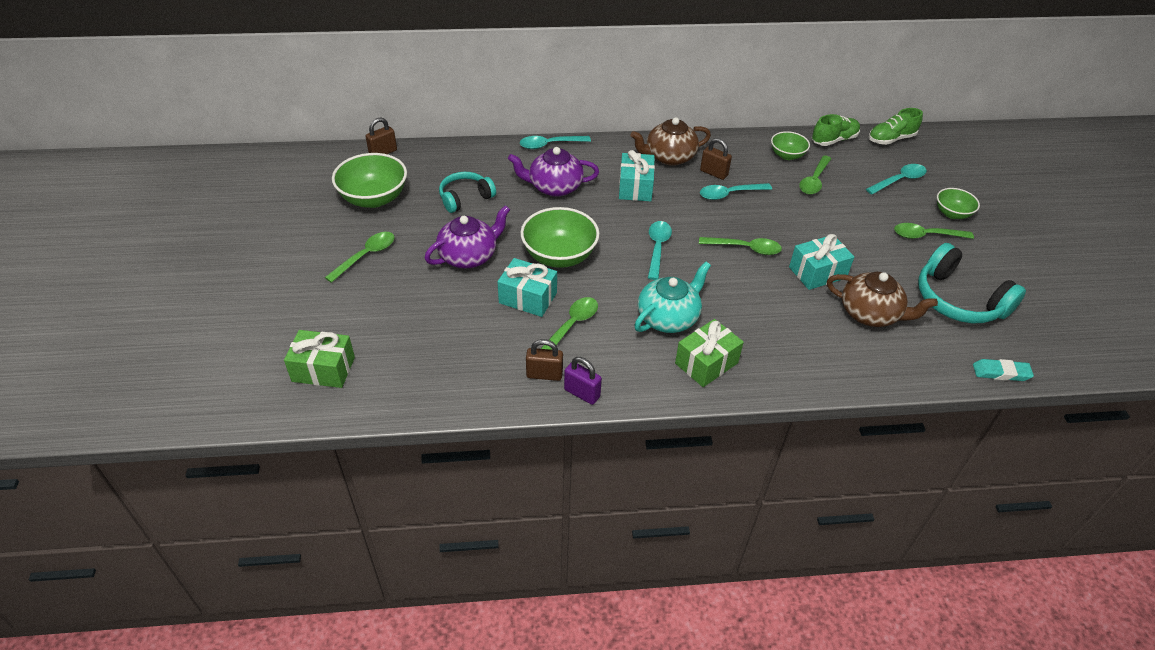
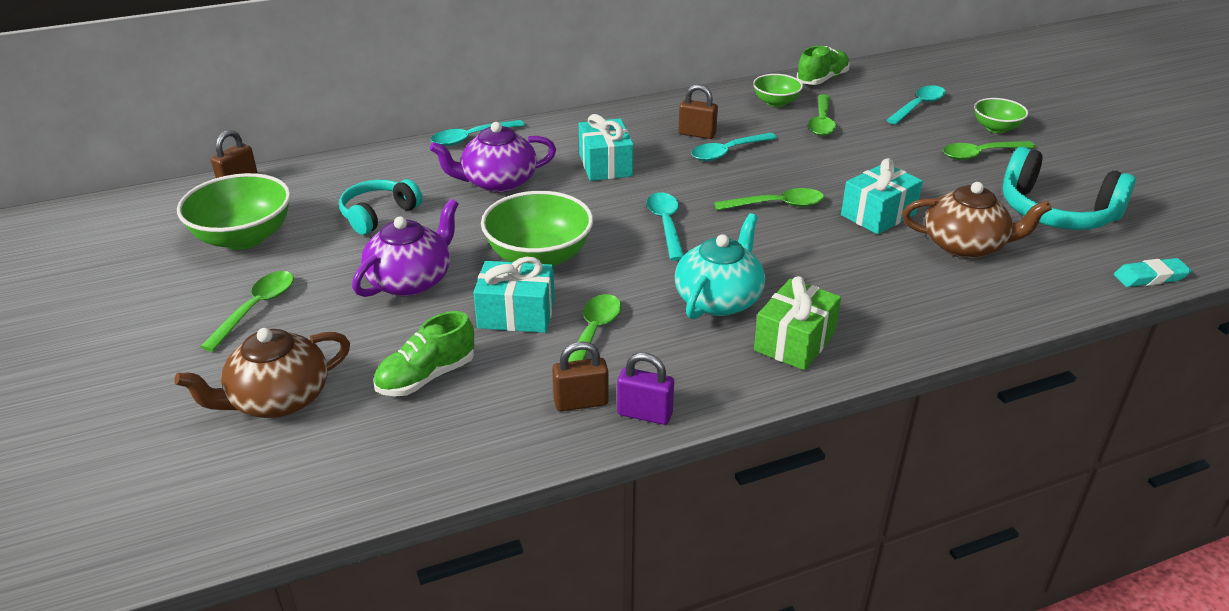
camera: 15 degrees left, 10 degrees down
(323, 369) = (238, 469): green gift -> none
(669, 157) = (633, 127): brown teapot -> brown teapot (278, 399)
(891, 139) = (886, 69): green shoe -> green shoe (426, 377)

